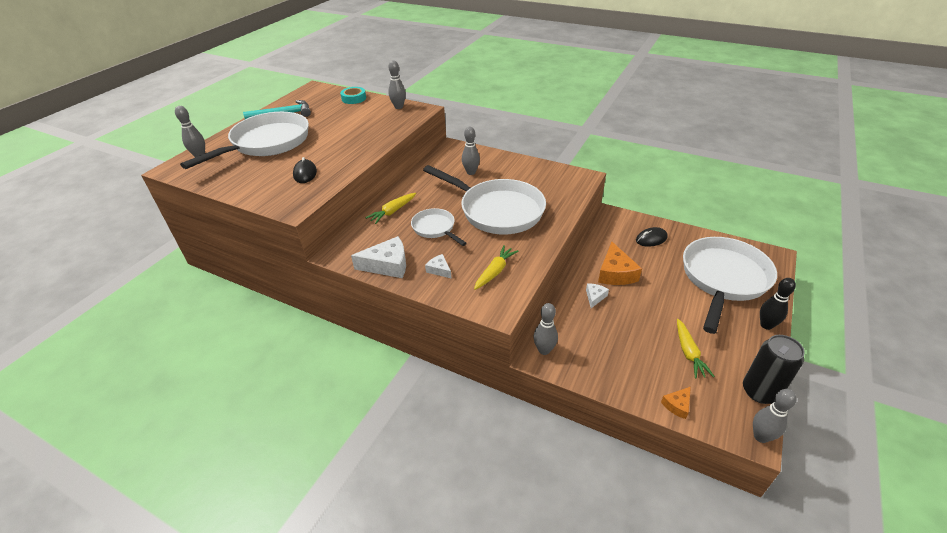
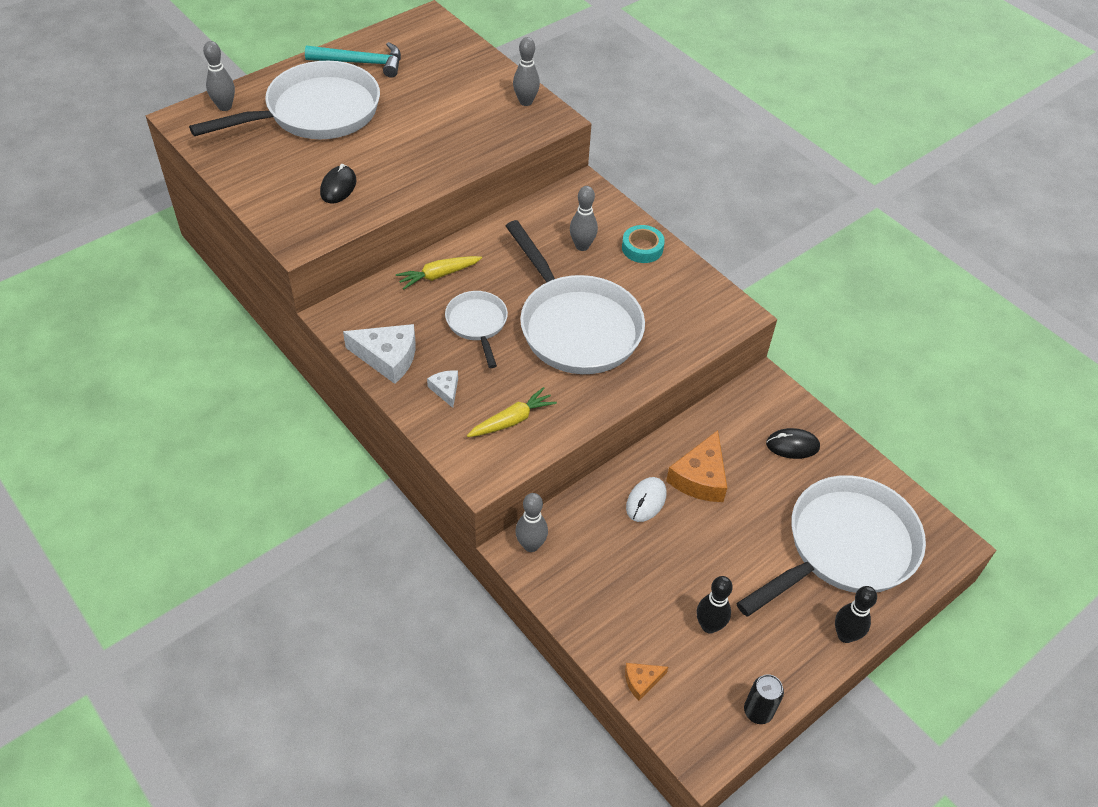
camera: 20 degrees right, 10 degrees up
(354, 98) = (472, 61): turquoise tape -> turquoise tape (642, 248)
(595, 297) = (646, 501): white cheese -> white mouse
(688, 353) = (709, 626): yellow carrot -> black bowling pin
(760, 391) = (758, 711): black can -> black can, size x0.63
(760, 436) = (711, 760): grey bowling pin -> none

